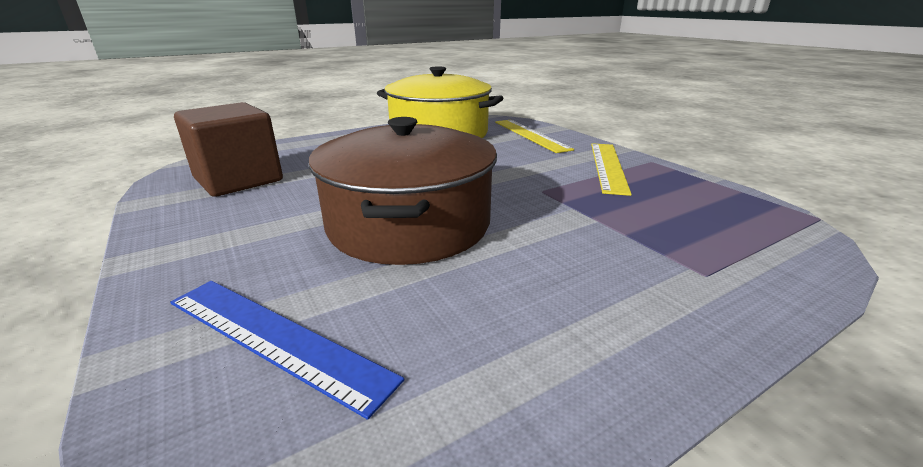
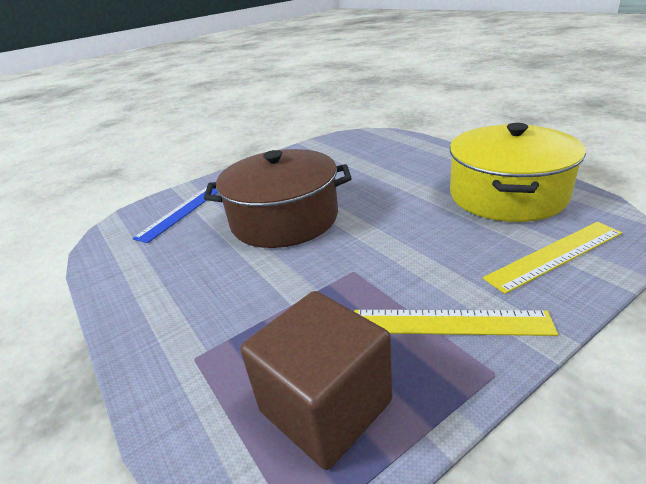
camera: 90 degrees right, 5 degrees up
(238, 180) = (345, 152): brown cube -> brown cube (325, 406)

